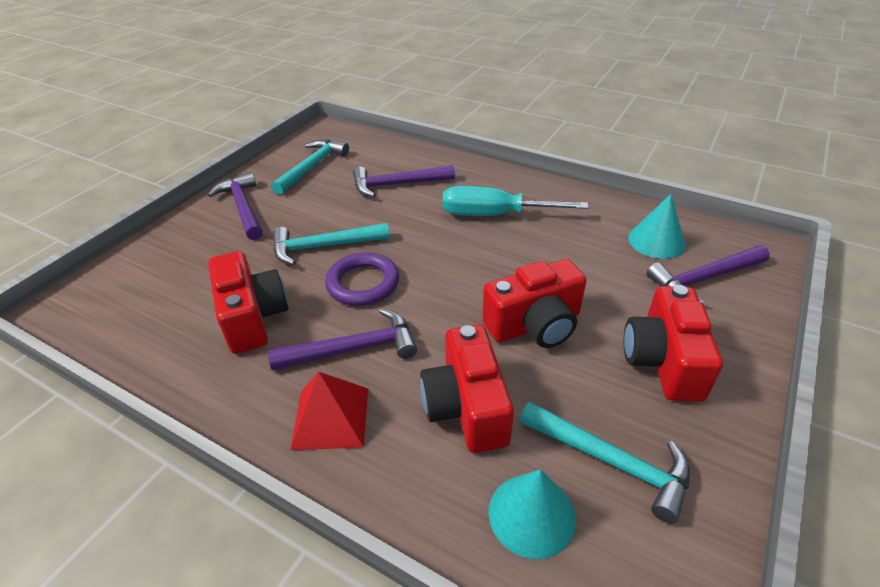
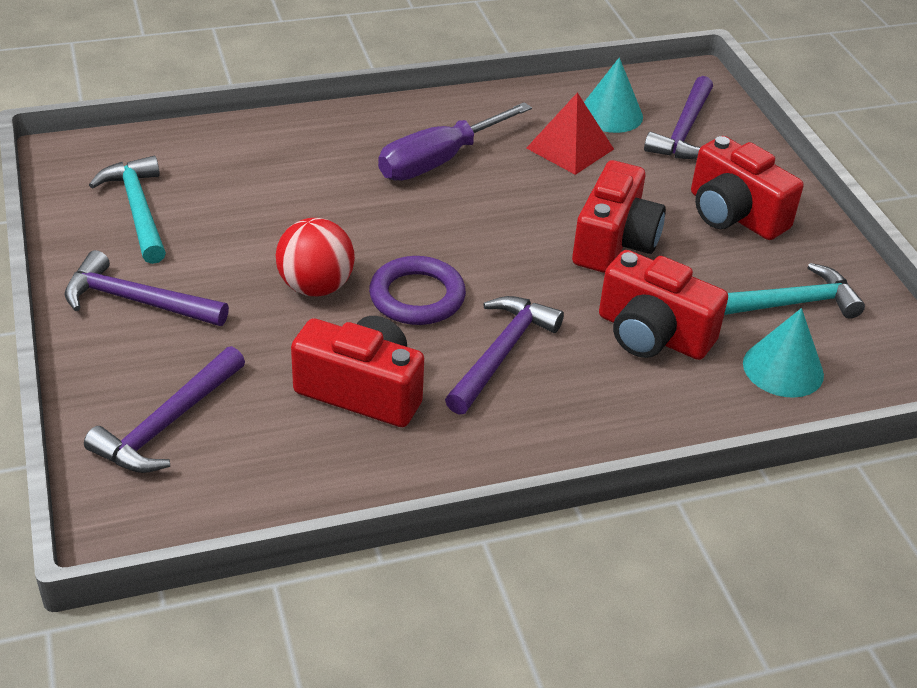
camera: 50 degrees left, 0 degrees up
(324, 246) = (316, 287): turquoise hammer -> red ball
(331, 418) = (568, 412): red pyramid -> red pyramid (570, 148)
(397, 184) = (284, 179): purple hammer -> purple hammer (167, 423)
(495, 215) = (439, 161): turquoise screwdriver -> purple screwdriver

